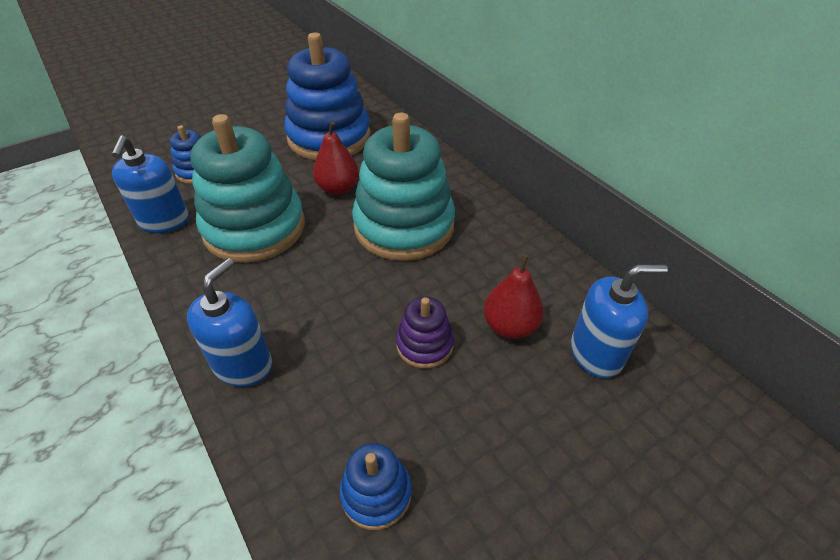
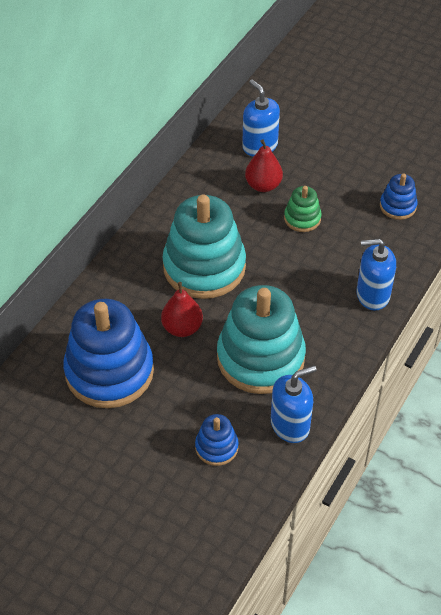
camera: 115 degrees left, 5 degrees up
(424, 345) = (302, 218): purple stacking toy -> green stacking toy

